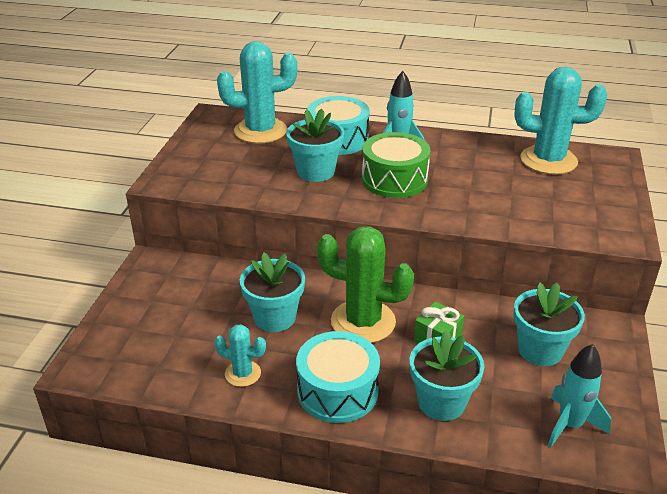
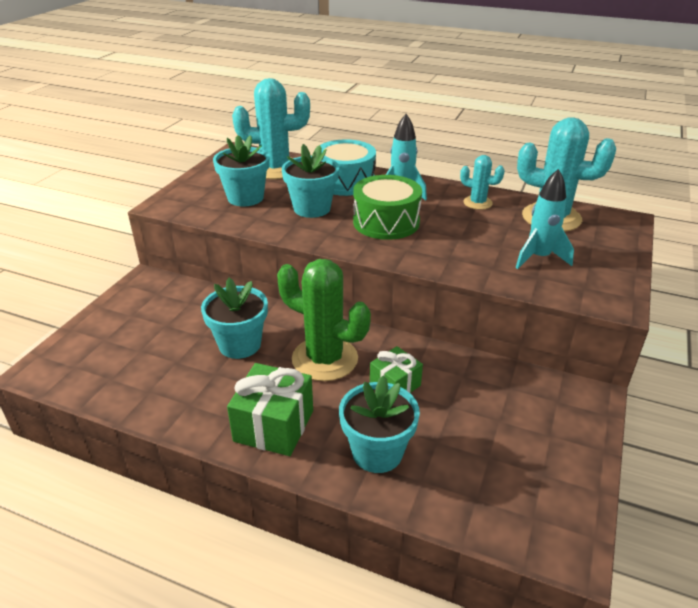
camera: 10 degrees right, 0 degrees up
(243, 373) = (187, 396): turquoise cactus -> turquoise cactus (477, 203)
(337, 391) = (274, 426): turquoise drum -> green gift
(540, 350) = (500, 410): turquoise flower pot -> turquoise flower pot (245, 198)
(570, 425) = (510, 497): turquoise rocket -> turquoise rocket (539, 258)

